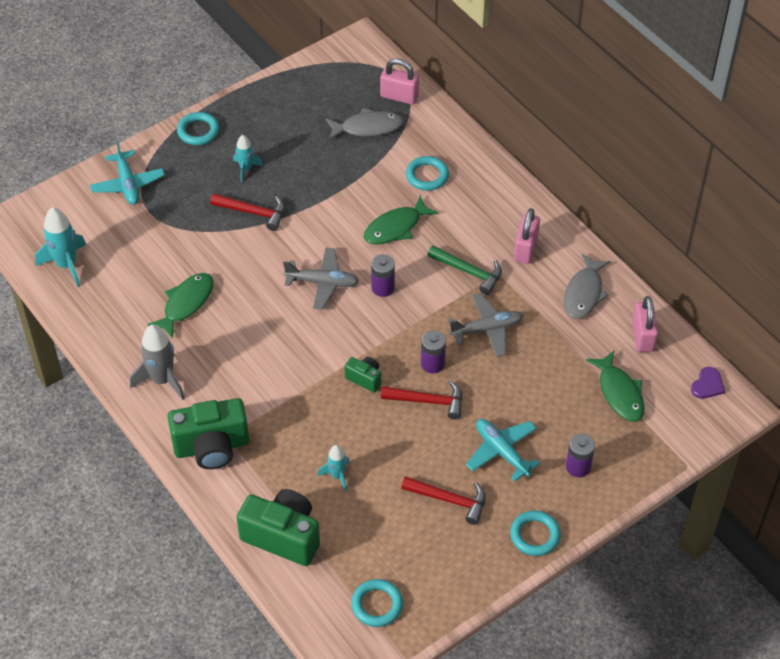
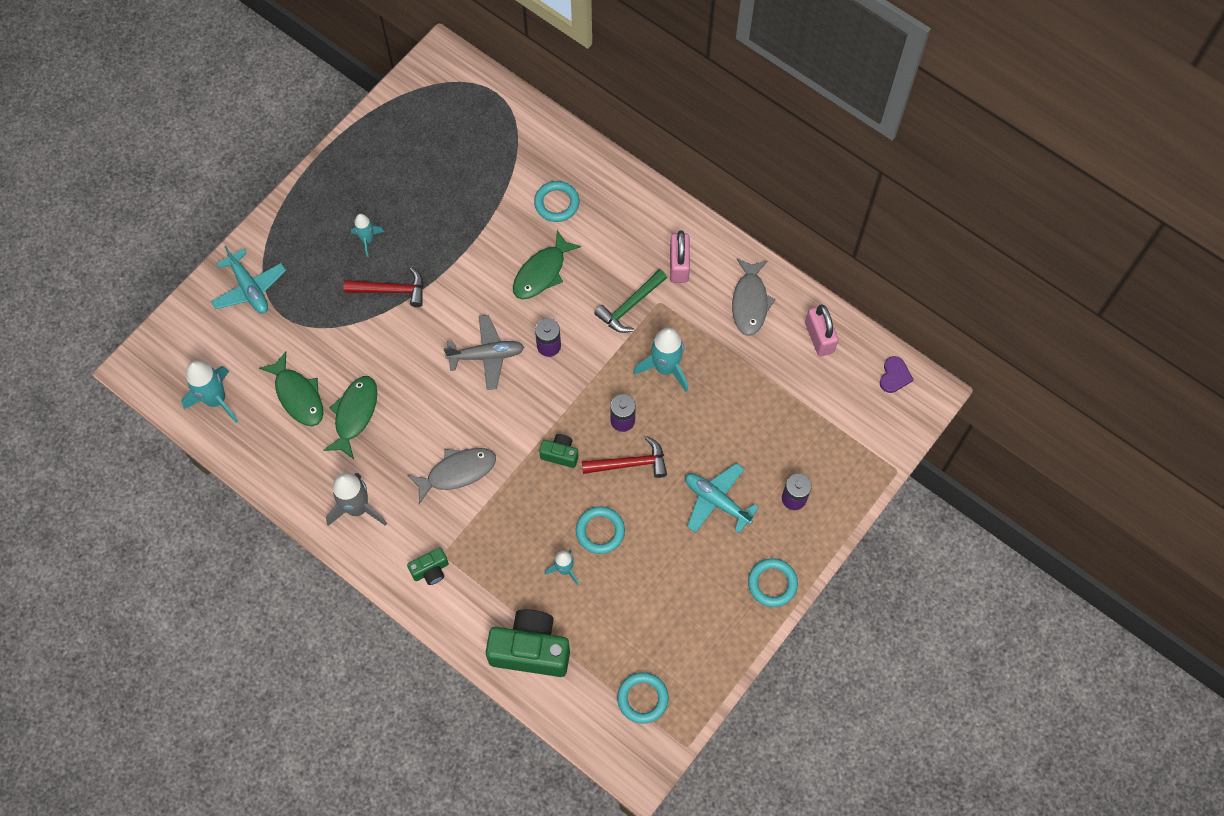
camera: 15 degrees left, 15 degrees up
(198, 131) = (304, 206): turquoise ring -> turquoise ring (600, 531)
(211, 447) = (430, 570): green camera -> green camera, size x0.49
(368, 127) = (479, 159): grey fish -> grey fish (457, 472)
(399, 96) = (501, 114): pink padlock -> none
(449, 500) = (681, 567): red hammer -> none
(469, 272) = (630, 306): green hammer -> green hammer turned 120 degrees clockwise
(486, 329) = (665, 368): grey plane -> turquoise rocket
(619, 393) = (813, 406): green fish -> green fish (298, 395)

